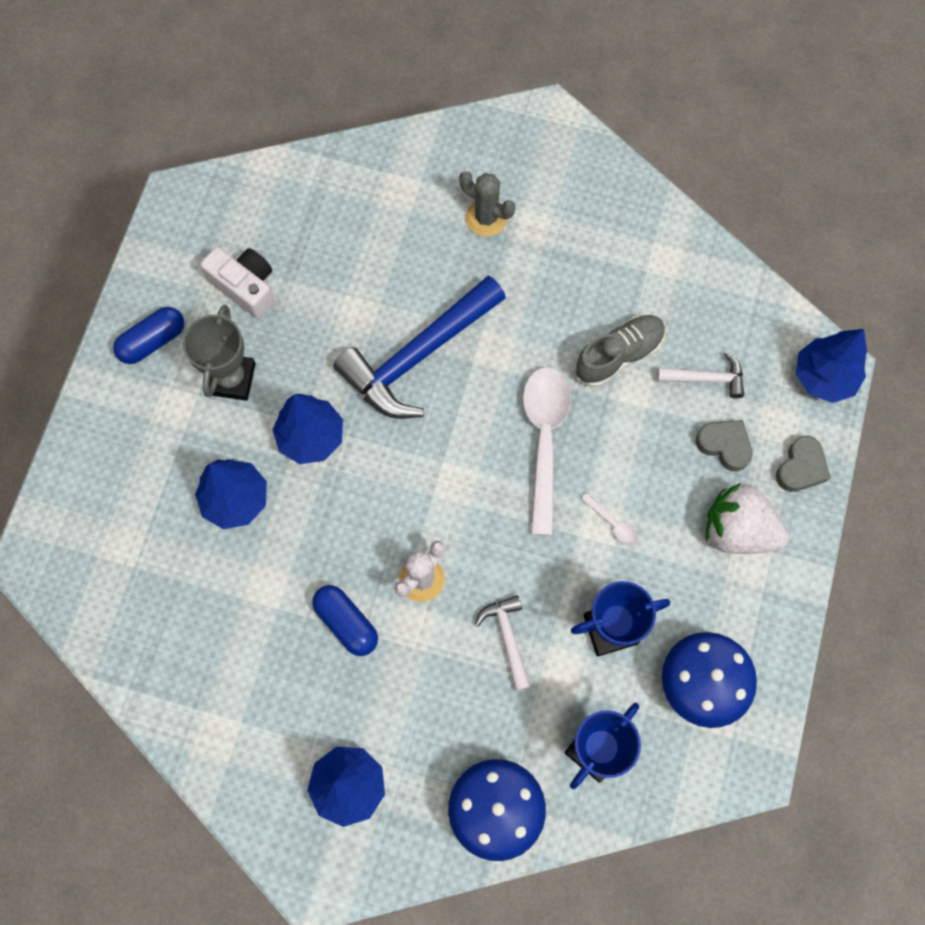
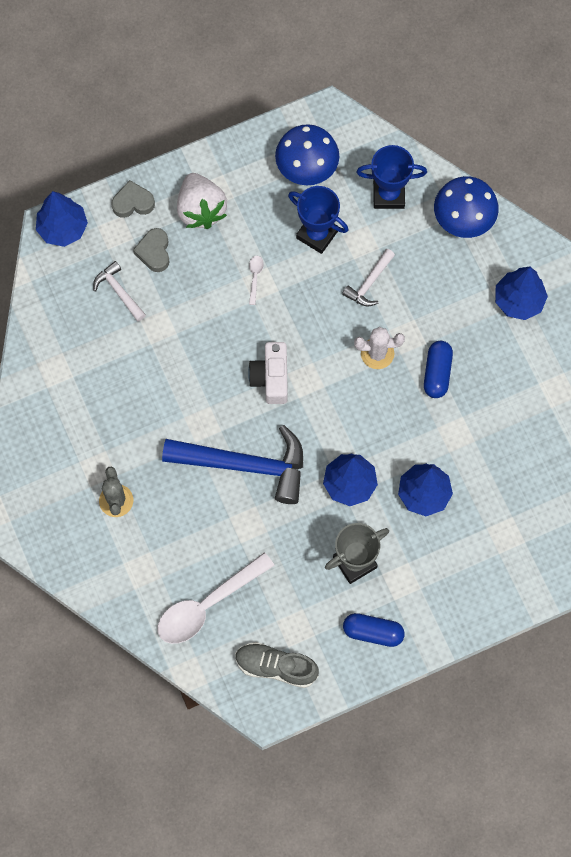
camera: 130 degrees left, 0 degrees up
(245, 287) = (289, 608): white camera -> white camera (271, 378)
(544, 440) = (236, 351): white spoon -> white spoon (208, 605)
(618, 355) = (145, 351): grey shoe -> grey shoe (276, 667)

